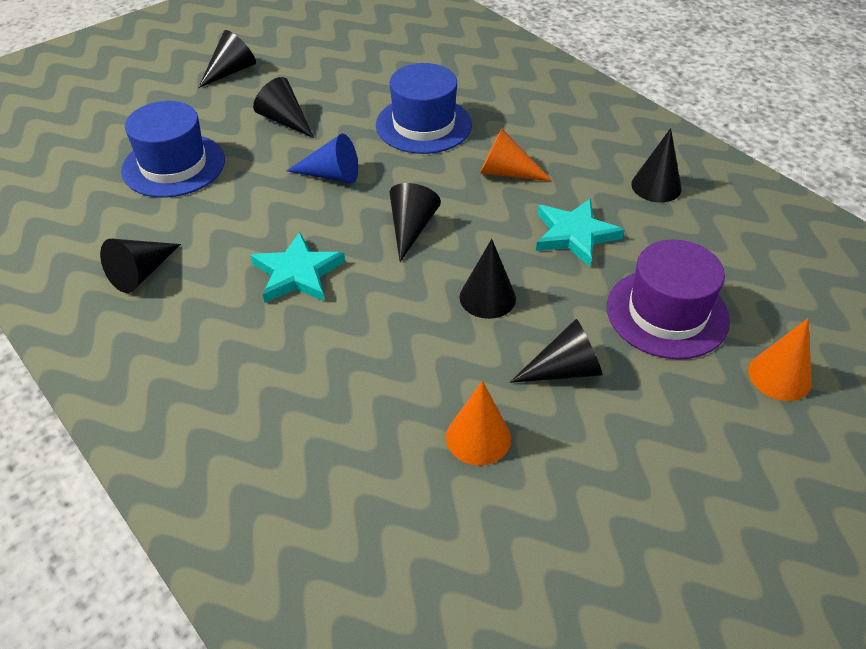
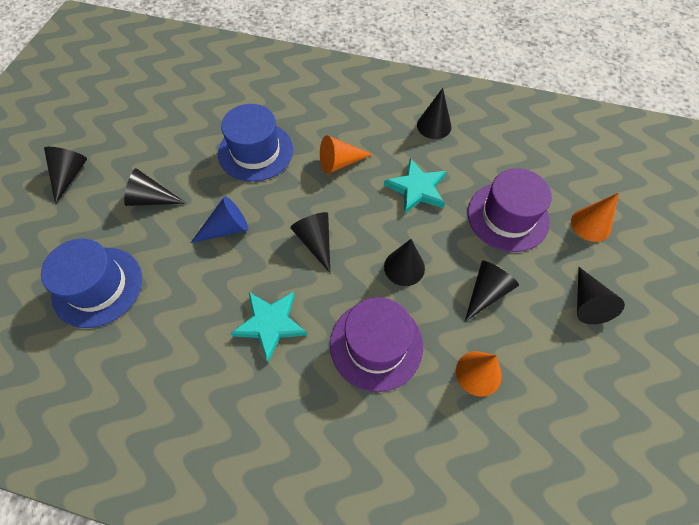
camera: 35 degrees left, 15 degrees up
(141, 273) = (156, 396): black cone -> black cone (587, 303)
(388, 348) = (376, 344): none -> purple hat

